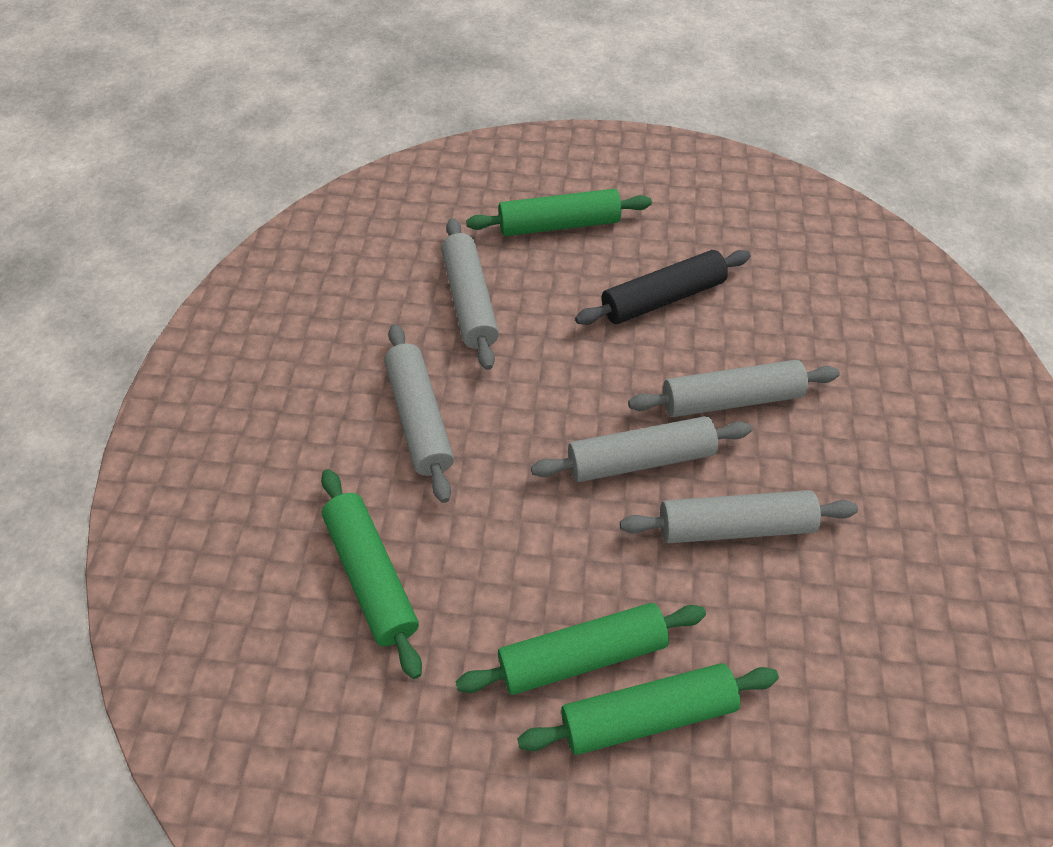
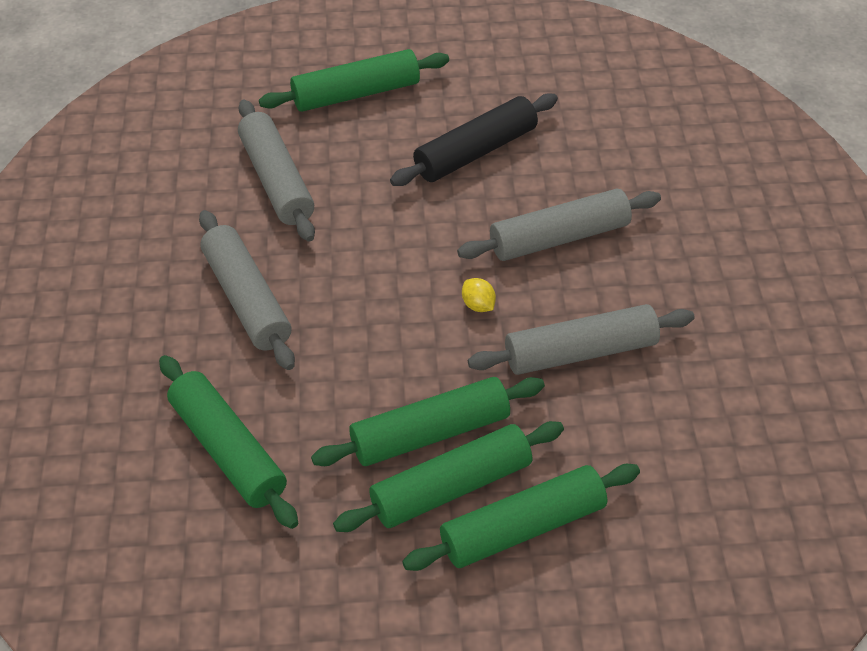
camera: 10 degrees left, 5 degrees down
(571, 591) = (430, 433): none -> green rolling pin
(640, 459) = (478, 305): grey rolling pin -> yellow lemon

